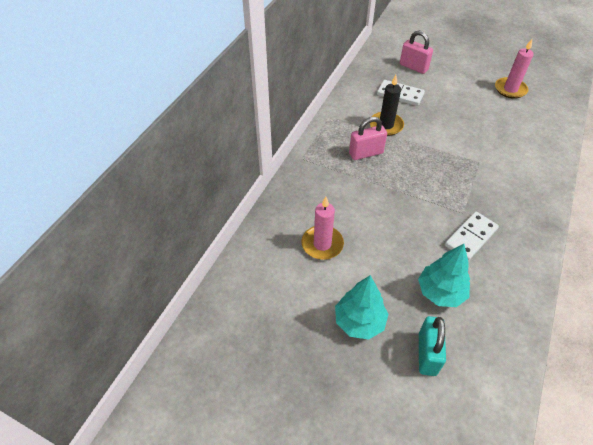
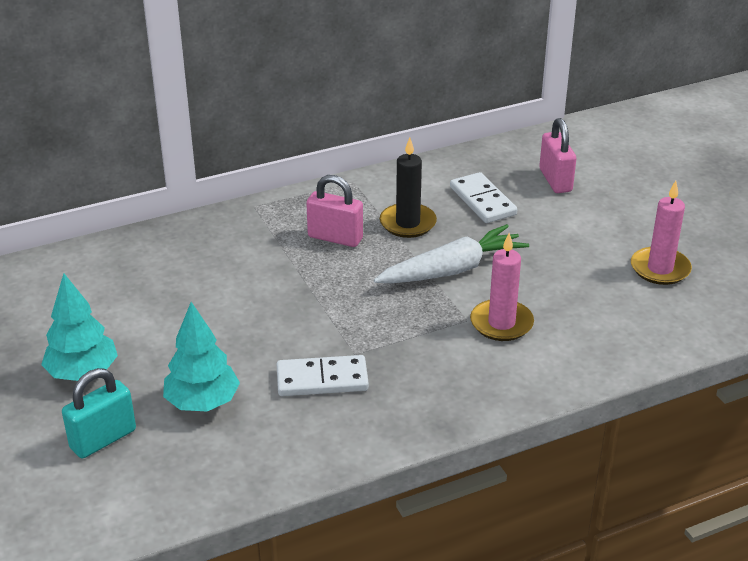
camera: 40 degrees right, 15 degrees down
(322, 244) = (151, 291): pink candle -> pink candle (501, 323)
(438, 139) = (452, 270): none -> white carrot

